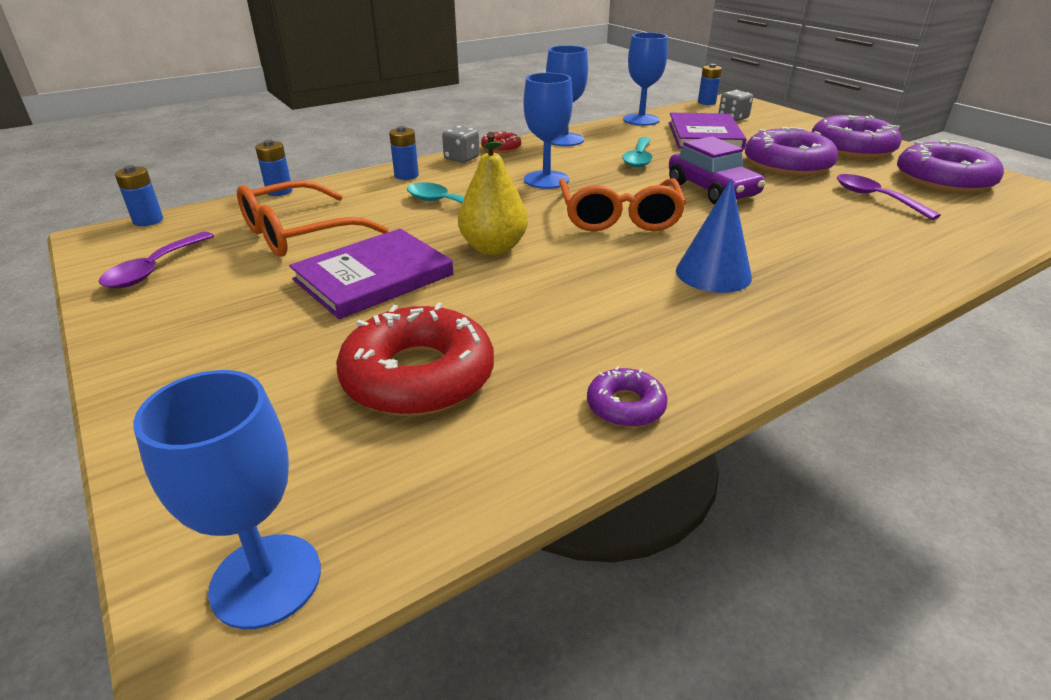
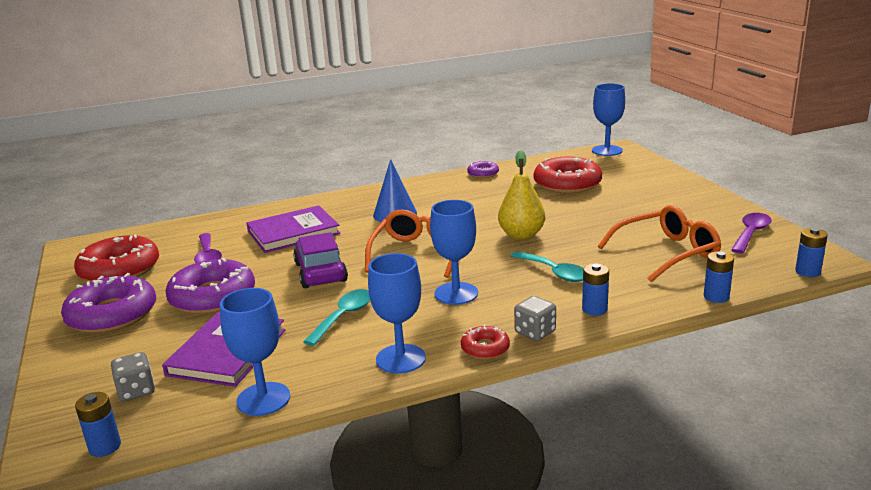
camera: 165 degrees left, 10 degrees down
(373, 277) = (600, 222): purple book -> purple book (293, 232)
(943, 180) = (119, 269): purple donut -> red donut

